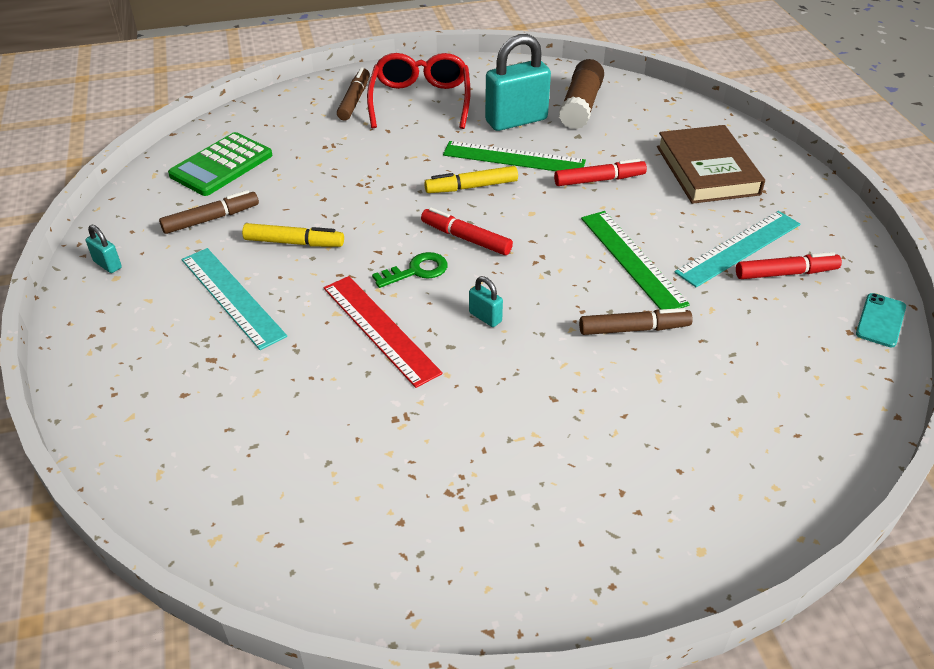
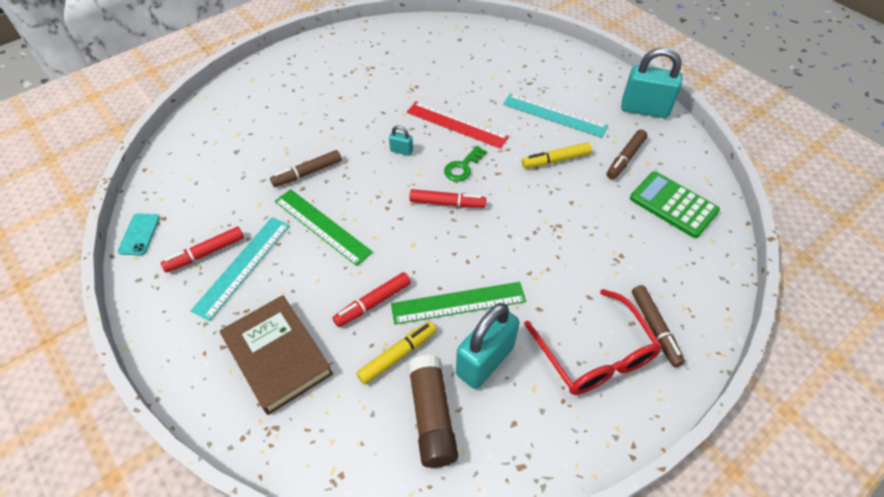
camera: 155 degrees right, 10 degrees up
(107, 264) = (644, 109): turquoise padlock -> turquoise padlock, size x2.27
(221, 165) = (673, 205): green calculator -> green calculator turned 60 degrees counterclockwise
(471, 187) = (473, 254): yellow marker -> yellow marker (398, 355)

